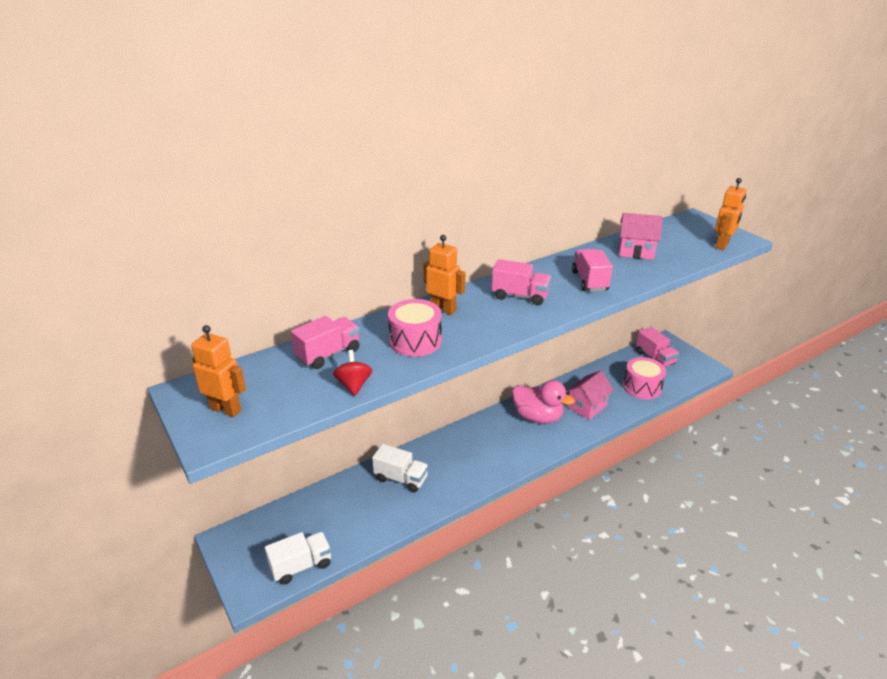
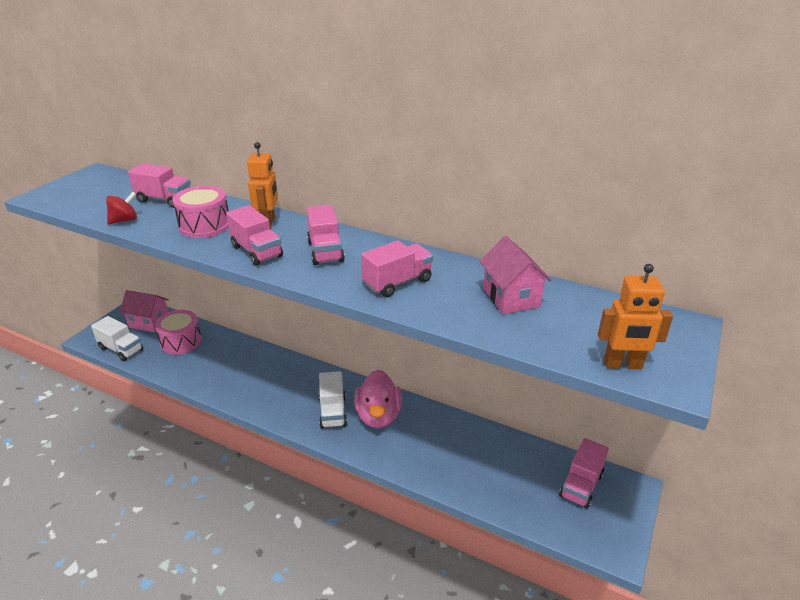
camera: 60 degrees right, 0 degrees up
(226, 409) = (77, 190): orange robot -> none
(401, 478) = (236, 361): white truck -> white truck (333, 412)
(492, 325) = (257, 251): none -> pink truck
(587, 407) = (425, 448): pink house -> pink house (149, 322)
(642, 387) = (505, 488): pink drum -> pink drum (181, 341)

